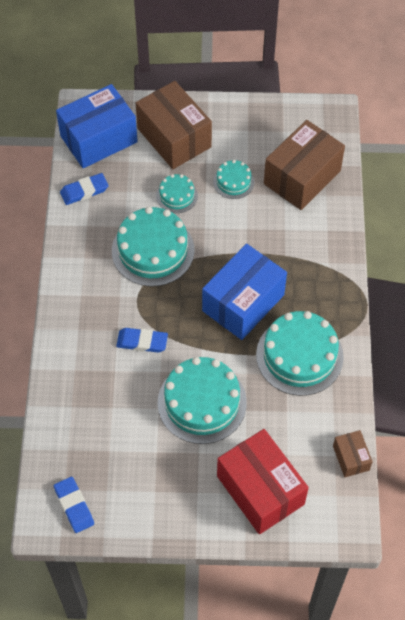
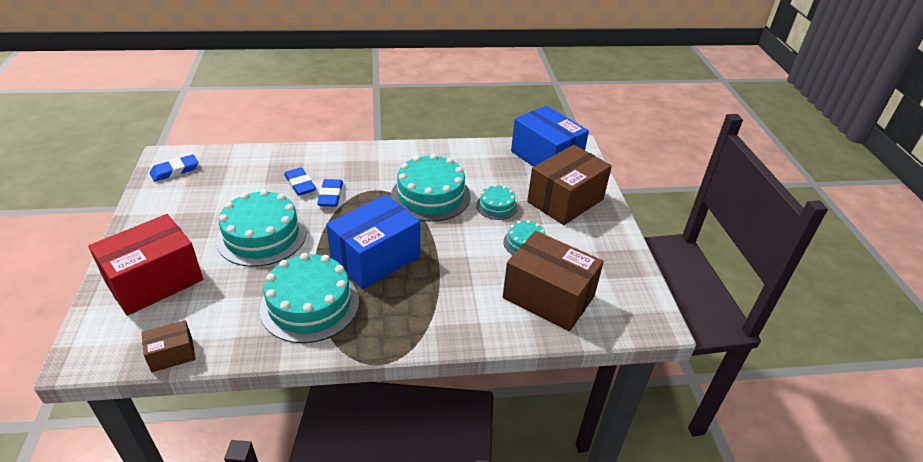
camera: 80 degrees right, 20 degrees down
(84, 191) = (487, 154): blue eraser -> blue eraser (300, 184)
(243, 303) = (375, 258): blue box -> blue box turned 75 degrees counterclockwise

